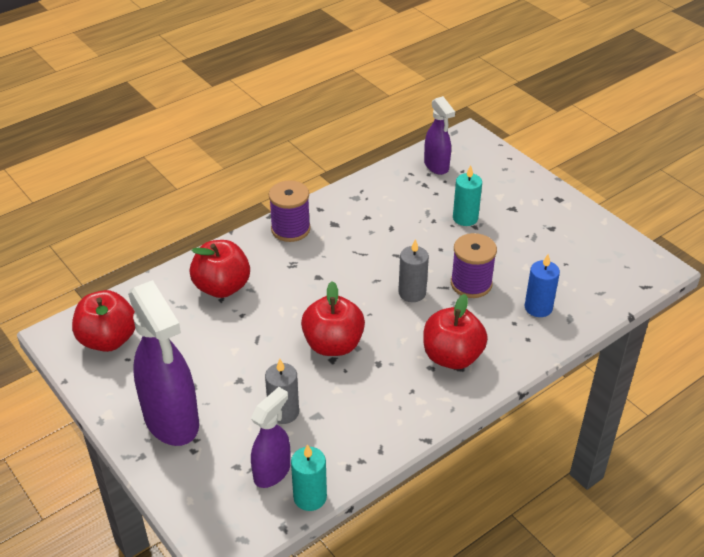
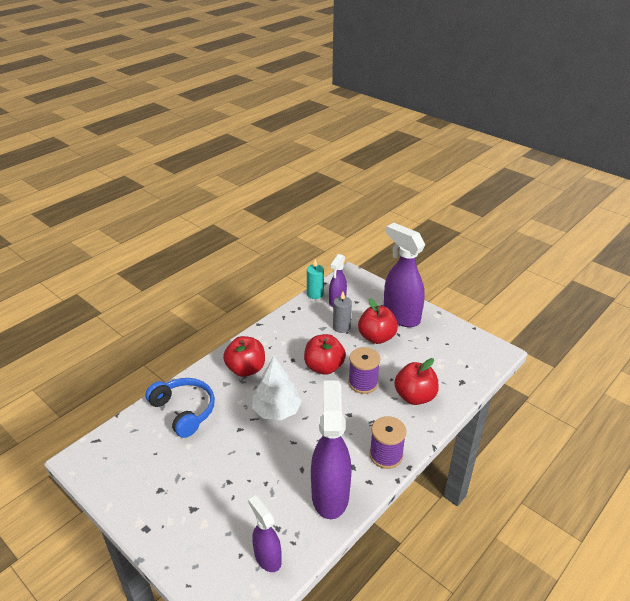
camera: 170 degrees right, 5 degrees down
(108, 340) = (466, 352): red apple -> red apple (376, 337)
(365, 203) = (330, 494): none -> purple spray bottle
(412, 293) = (277, 410): grey candle -> white tree
(465, 218) = (237, 489): turquoise candle -> none
(471, 284) = (233, 424): purple spool -> purple spool (363, 383)
(538, 307) = (184, 411): blue candle -> blue headphones

